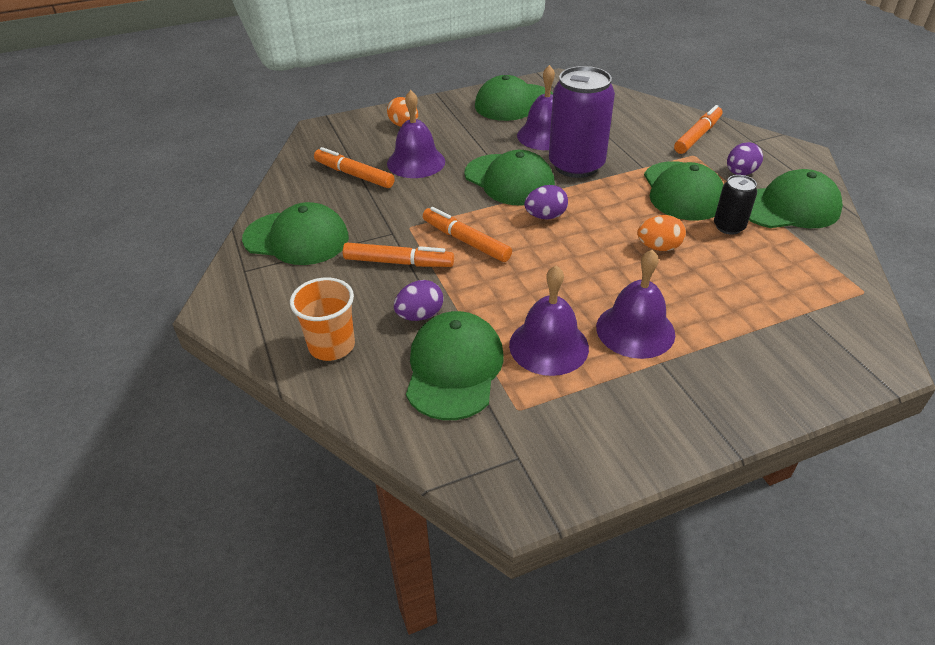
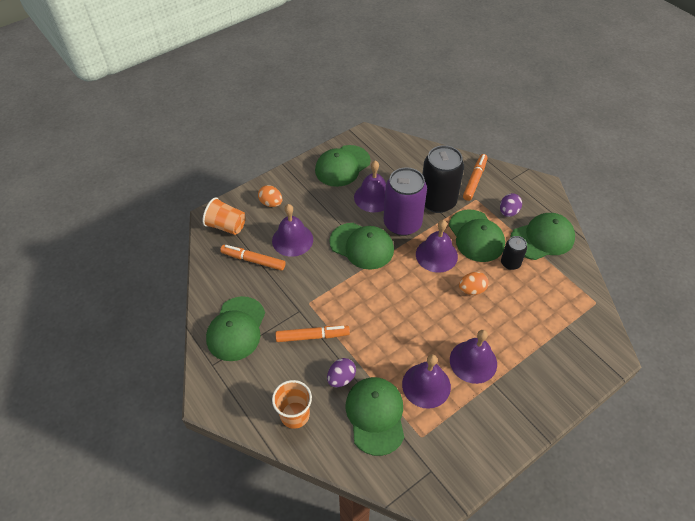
camera: 15 degrees left, 10 degrees up
(296, 238) = (236, 329): green cap -> green cap turned 105 degrees clockwise
(336, 139) = (226, 226): none -> orange cup
(466, 241) = (350, 308): orange marker -> none
(545, 216) = (395, 276): purple egg -> none
(615, 203) = (436, 255): none -> purple bell
(635, 150) = (437, 201): none -> black can

